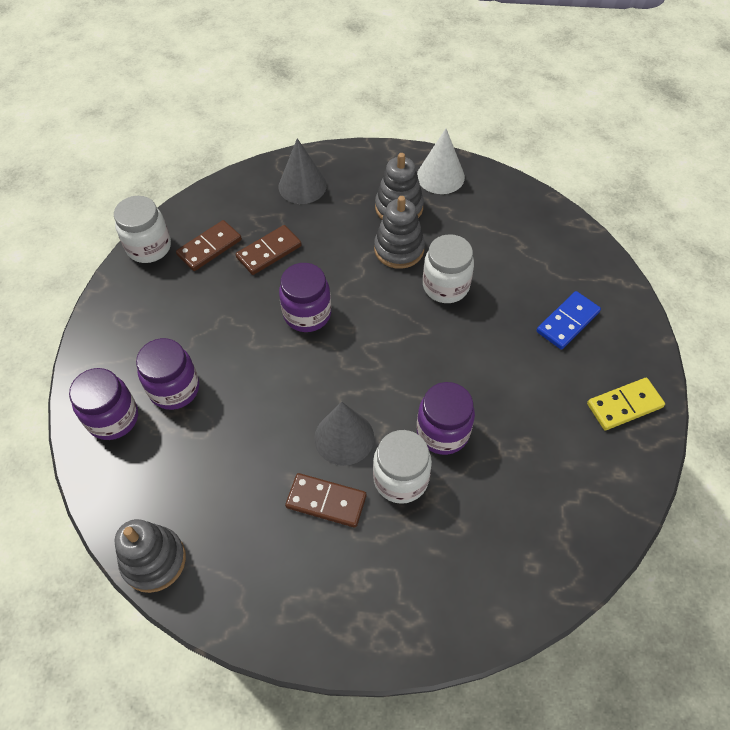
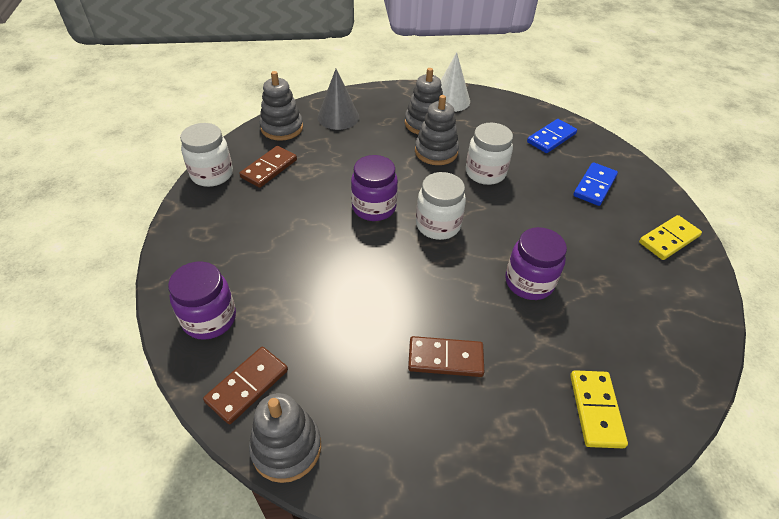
camera: 15 degrees left, 10 degrees down
(174, 389) = (266, 284): purple jar -> none
(236, 194) = (282, 128): none -> grey stacking toy
(269, 252) = (324, 166): brown domino -> brown domino (247, 386)
(344, 437) = (442, 300): grey cone -> none
(400, 479) = (507, 327): white jar -> white jar (438, 225)
(456, 583) = (596, 410): none -> yellow domino
(543, 247) = (551, 138): none -> blue domino

